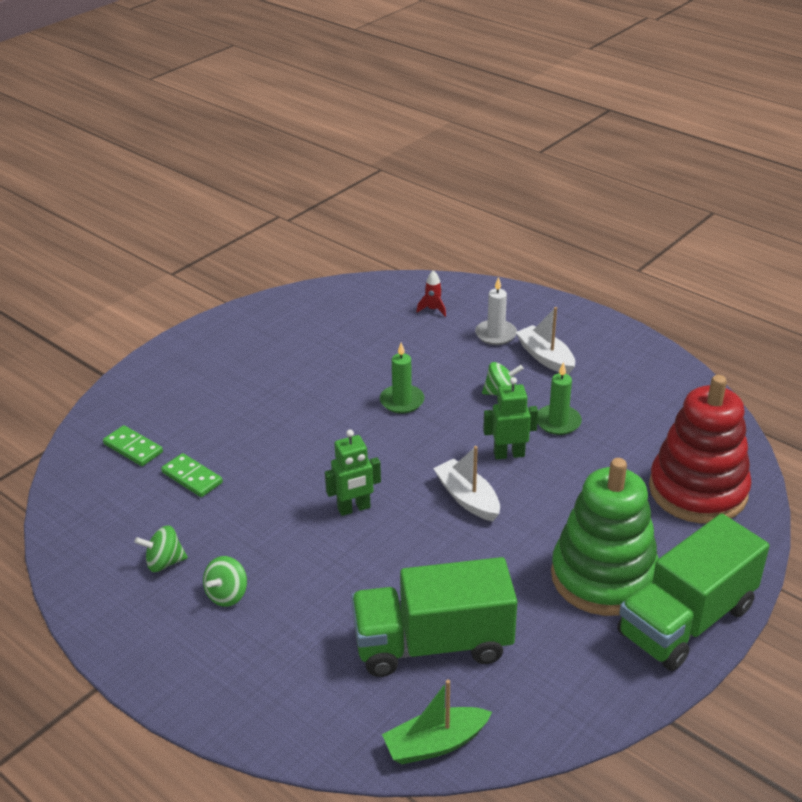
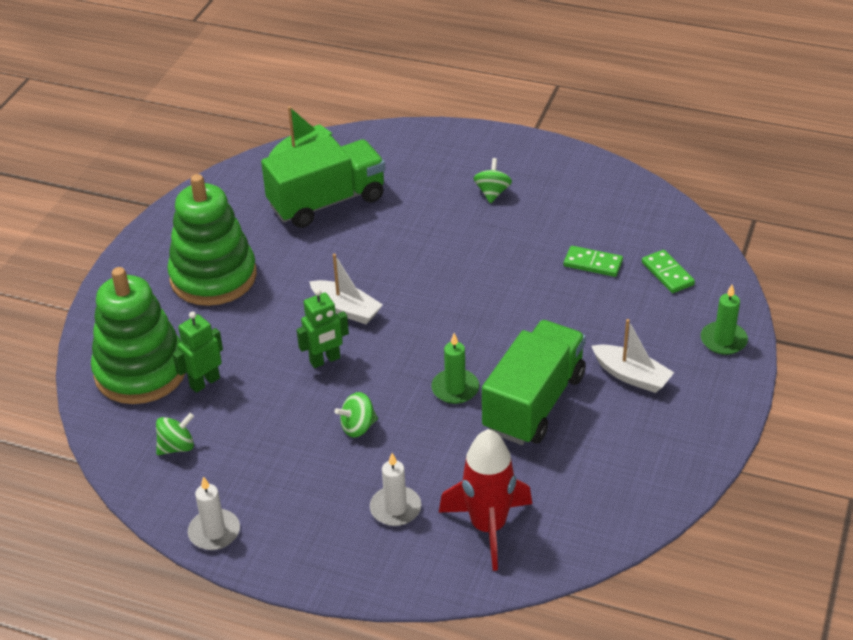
camera: 160 degrees right, 5 degrees up
(133, 448) = (667, 273): green domino -> green domino turned 45 degrees clockwise
(164, 562) = (556, 200): green spinning top -> green spinning top (177, 447)
(354, 508) = (438, 275): green robot -> green robot (204, 382)
(433, 309) = (488, 527): red rocket -> red rocket, size x2.40
(545, 357) = (326, 490): white boat -> white boat (631, 376)
(558, 422) = (288, 408): green candle -> green candle (723, 340)
(643, 351) = (214, 532): none -> white candle
(686, 620) = (145, 263): green truck -> green truck (534, 403)
(697, 490) = (141, 371): red stacking toy -> green stacking toy

